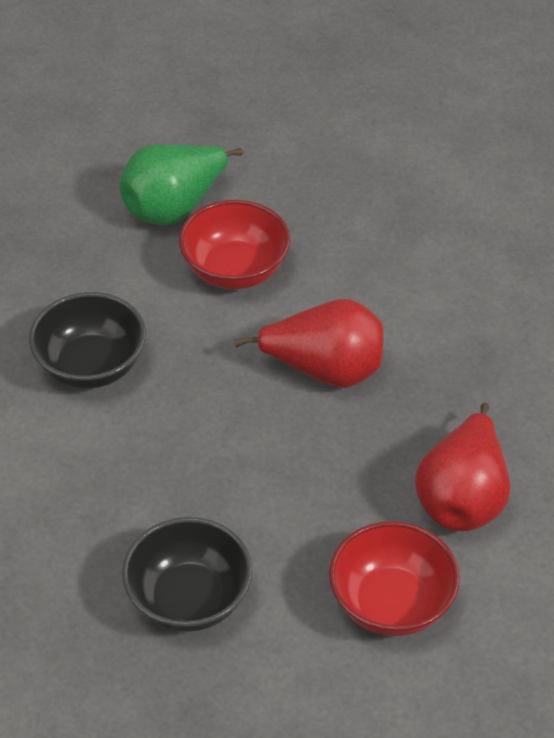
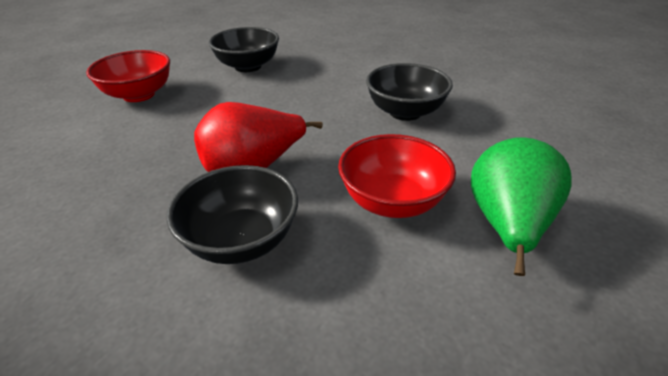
camera: 145 degrees right, 10 degrees down
(383, 300) = (241, 240): none -> black bowl
(462, 499) = (108, 144): red pear -> none

